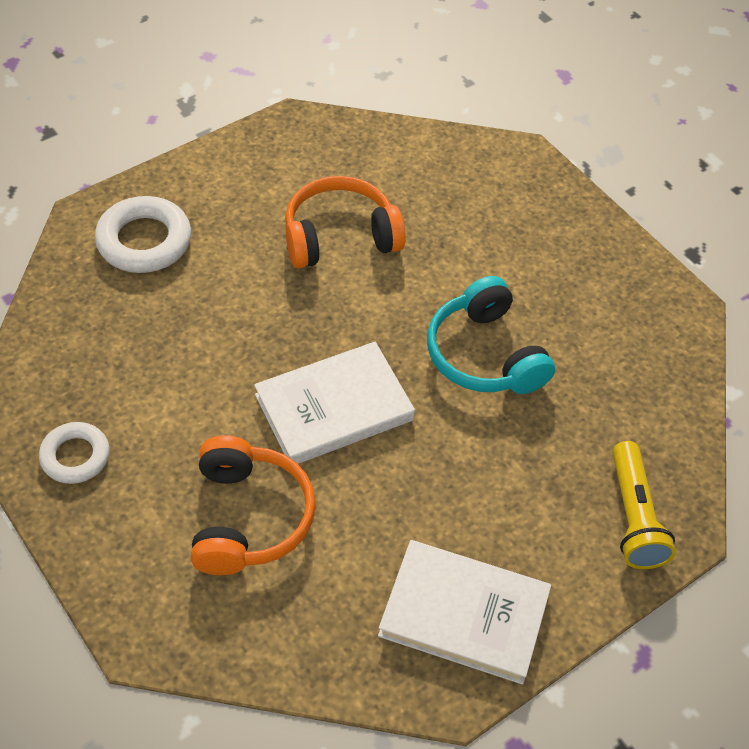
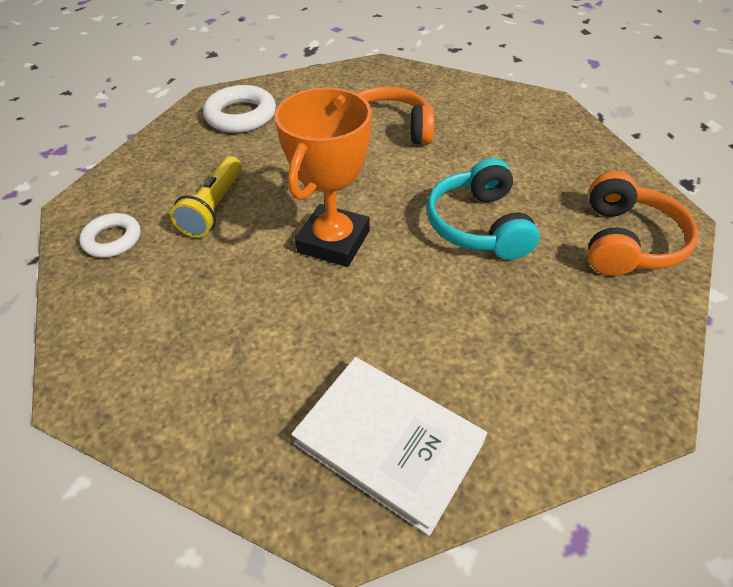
camera: 20 degrees right, 5 degrees down
(248, 517) = (223, 311): orange headphones -> orange headphones (626, 241)
(334, 407) = (333, 241): white book -> orange trophy
(634, 517) = (594, 386): yellow flashlight -> yellow flashlight (214, 207)

